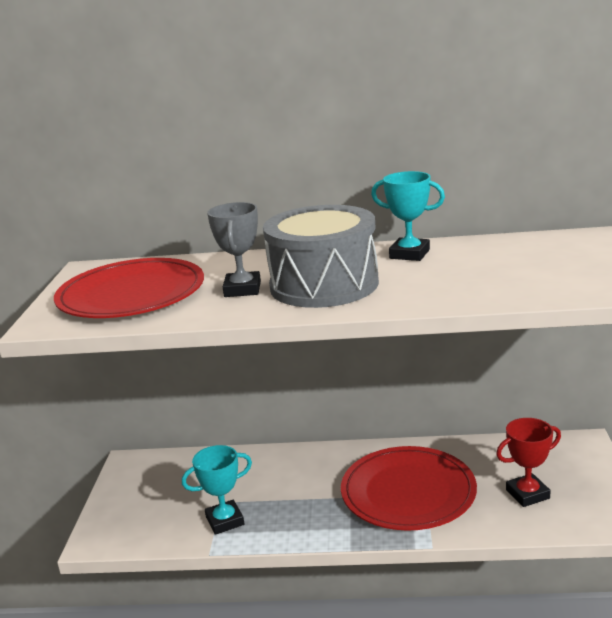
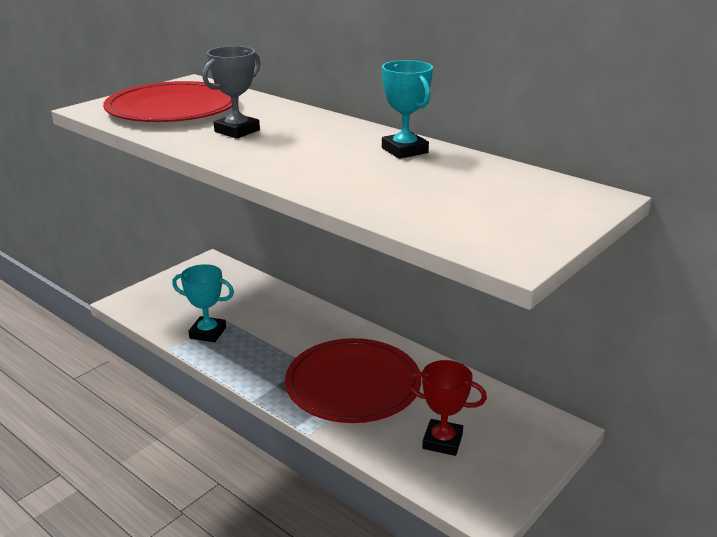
camera: 35 degrees right, 5 degrees up
(324, 285) = (291, 149): grey drum -> none

